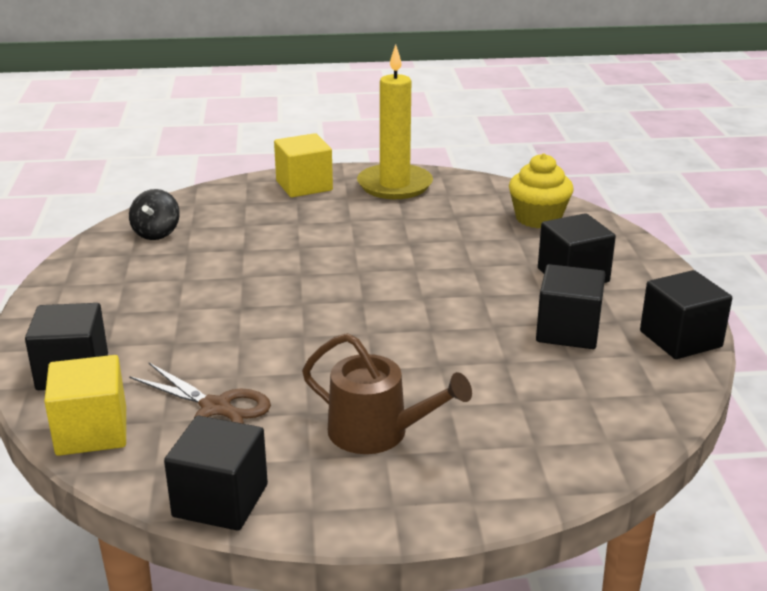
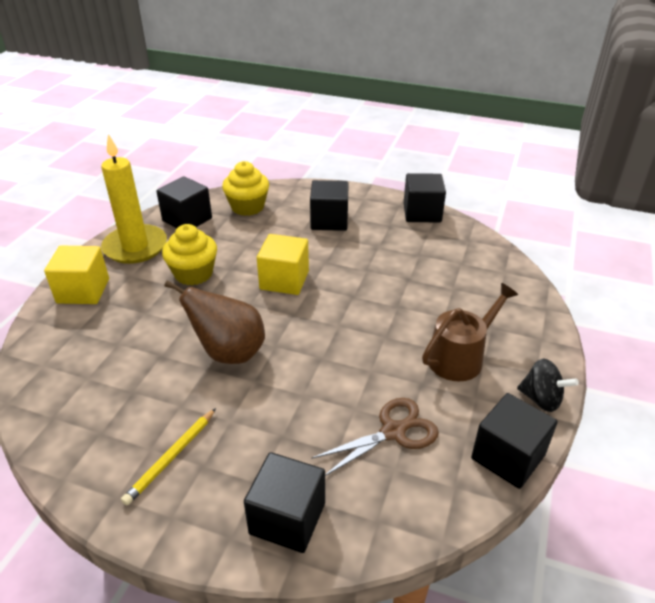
camera: 65 degrees left, 10 degrees up
(92, 432) = (389, 520): yellow cube -> yellow cube (284, 280)
(118, 294) = (171, 457): none -> yellow pencil
(156, 233) = (76, 404): black spinning top -> black spinning top (541, 399)
(272, 281) = (229, 352): none -> brown pear
(380, 226) = (193, 274): none -> yellow cupcake
(568, 331) = (390, 245): black cube -> black cube (187, 219)

